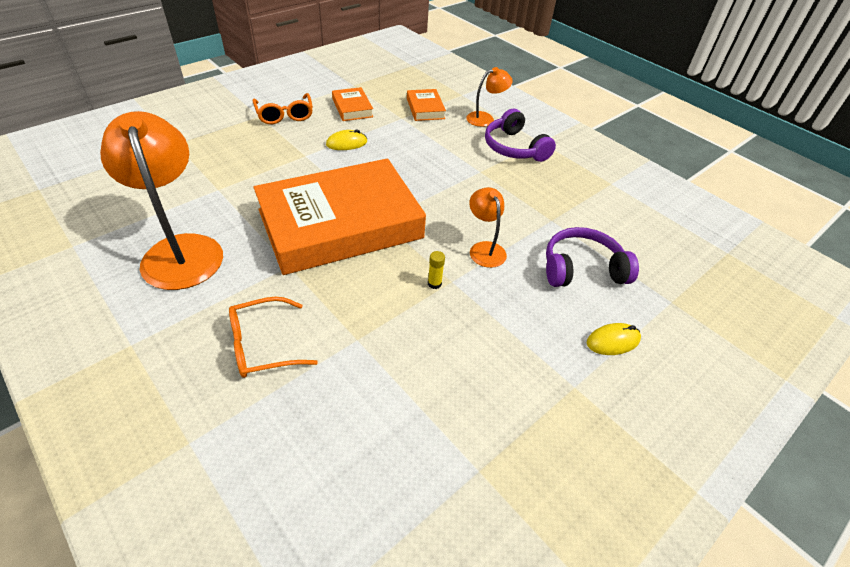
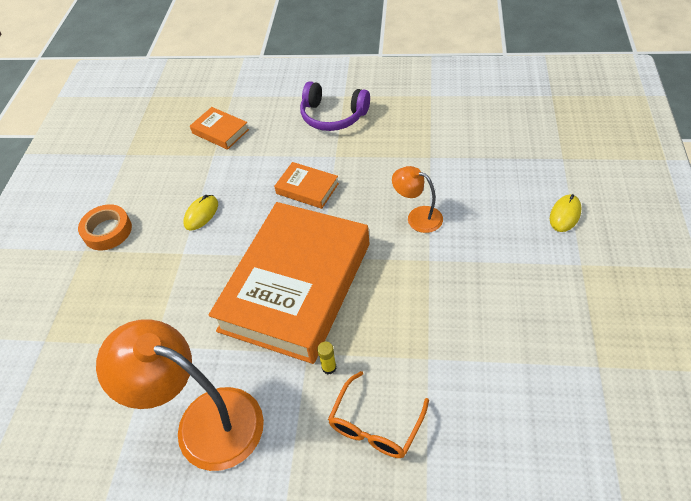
camera: 35 degrees left, 5 degrees up
(285, 115) = (107, 231): orange glasses -> orange tape
(352, 108) = (158, 177): orange book -> orange book (307, 188)
(434, 283) = (421, 272): yellow glue stick -> yellow glue stick (329, 367)
(485, 118) = (279, 105): orange lamp -> none
(582, 269) = (491, 179): purple headphones -> none

